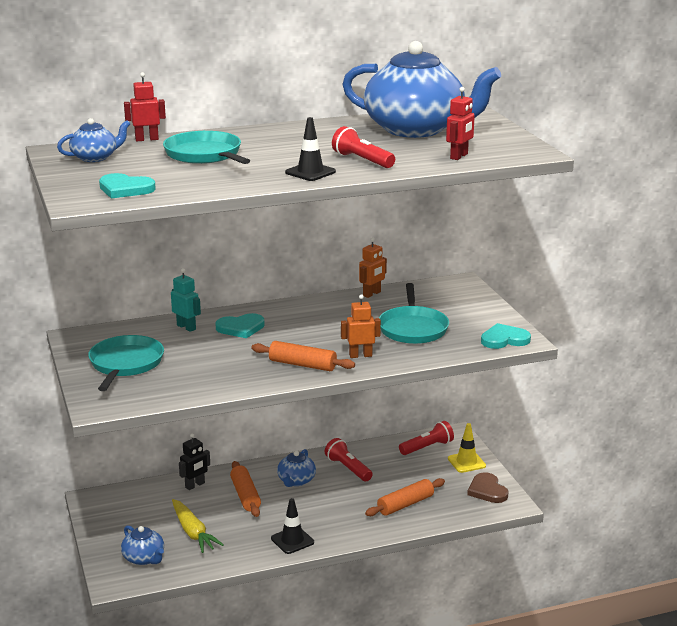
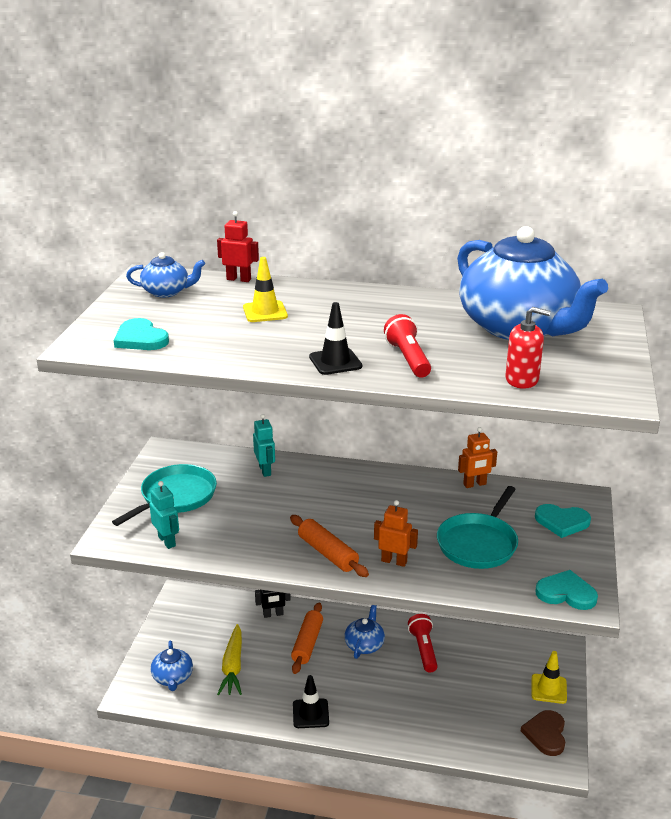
camera: 30 degrees right, 5 degrees up
(155, 394) = (167, 541): none -> turquoise robot
(205, 155) = (265, 312): turquoise pan -> yellow traffic cone
(241, 328) = (312, 487): turquoise heart -> turquoise heart (562, 522)
(296, 481) = (364, 644): blue teapot -> blue teapot turned 150 degrees clockwise
(405, 504) = (448, 716): orange rolling pin -> none
(427, 447) = (520, 654): red flashlight -> none
(459, 156) = (522, 380): red robot -> red soap dispenser

